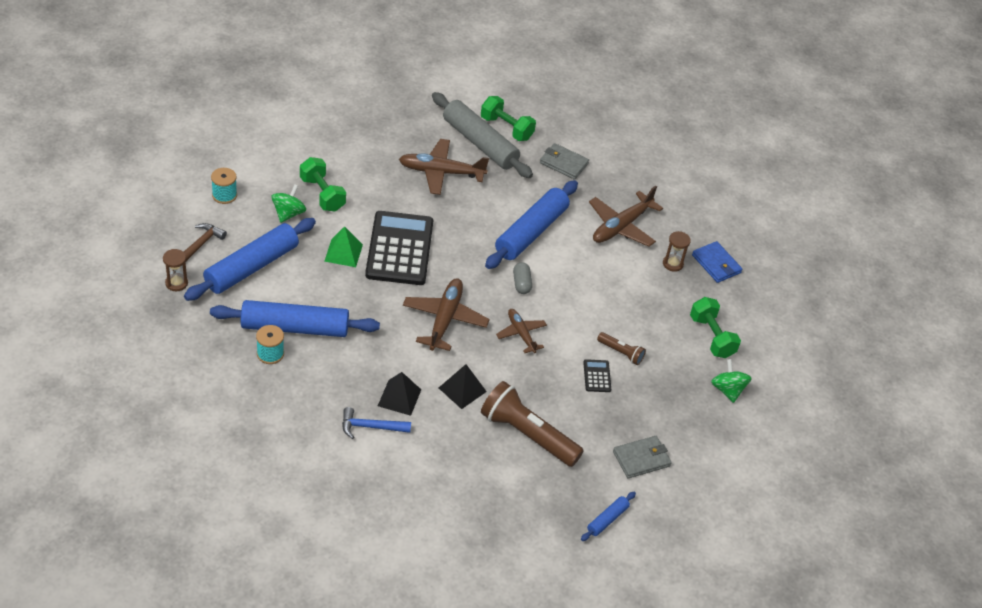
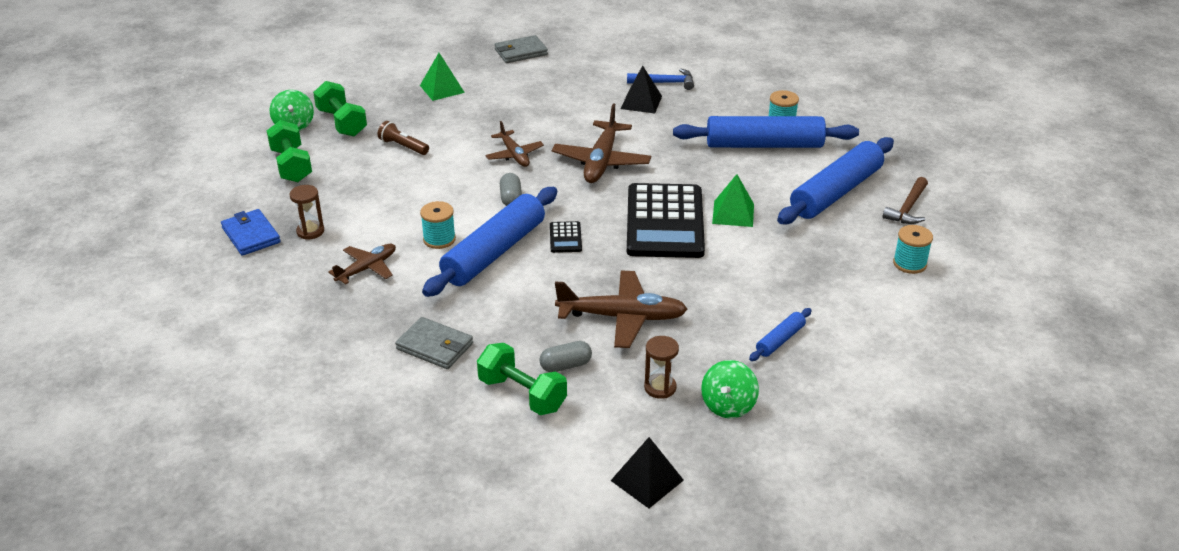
camera: 175 degrees left, 10 degrees down
(176, 283) = (911, 172): brown hourglass -> brown hourglass (660, 387)
(288, 213) = (817, 249): green spinning top -> green spinning top (728, 405)
(322, 194) = (782, 275): green dumbbell -> green dumbbell (342, 123)
(462, 389) = (578, 111): black pyramid -> black pyramid (647, 480)
(480, 143) = (565, 365): grey rolling pin -> grey capsule
(527, 434) = (513, 86): brown flashlight -> none
(573, 248) = (439, 239): none -> turquoise spool
(597, 376) = (435, 127): black calculator -> black calculator (565, 238)
(599, 435) = (442, 89): none -> green pyramid
(607, 519) = (445, 43): blue rolling pin -> blue rolling pin (780, 340)
(621, 226) = (366, 268): brown plane -> brown plane, size x0.61
(641, 459) = (403, 77): grey wallet -> grey wallet (521, 52)

